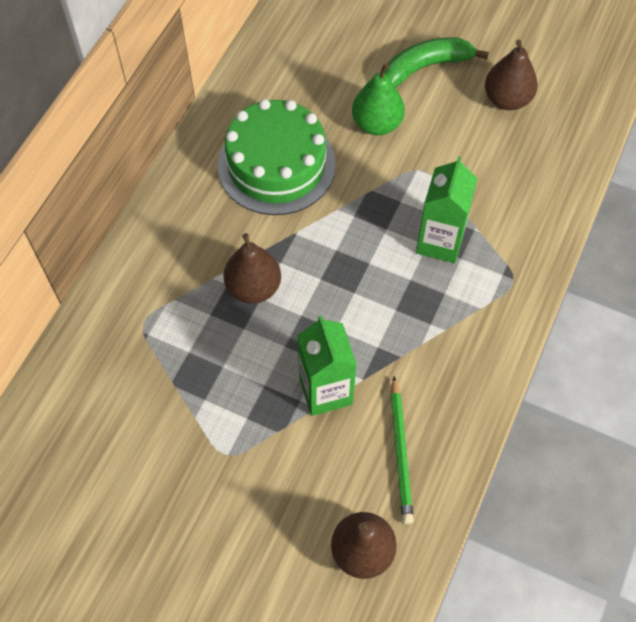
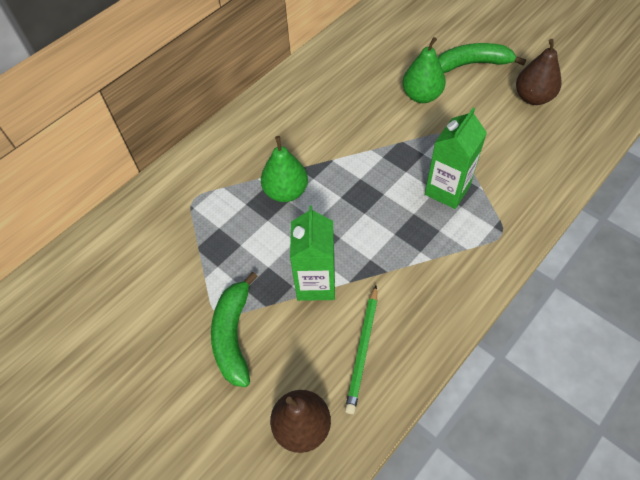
camera: 20 degrees right, 5 degrees down
(253, 287) = (286, 192): brown pear -> green pear
(253, 474) = (233, 335): none -> green banana
(276, 165) = (334, 109): green cake -> none

